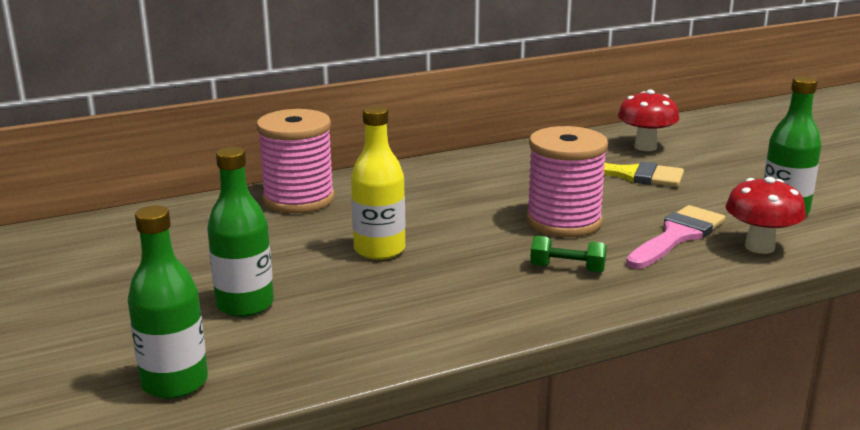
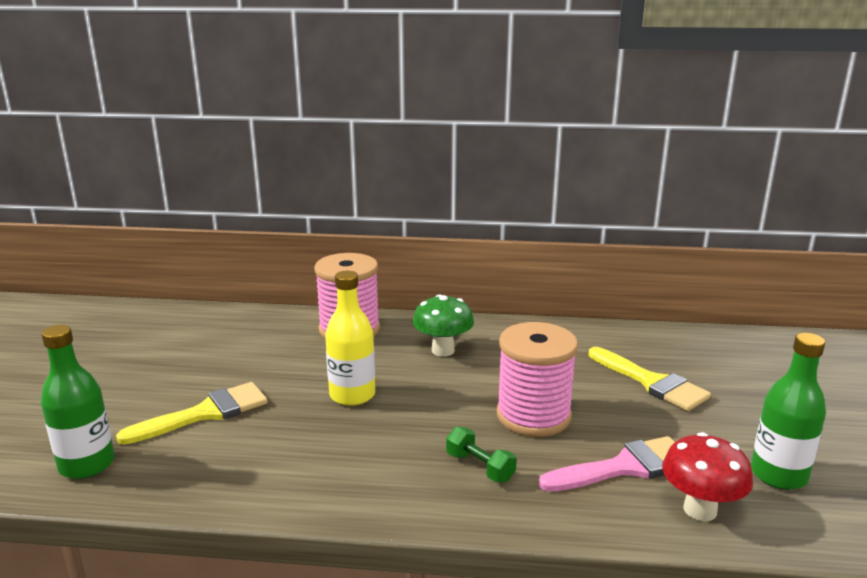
camera: 30 degrees right, 0 degrees up
(245, 305) = (205, 413): green bottle -> yellow brush
(418, 194) = (443, 350): none -> green mushroom
(645, 147) = (705, 357): red mushroom -> none

